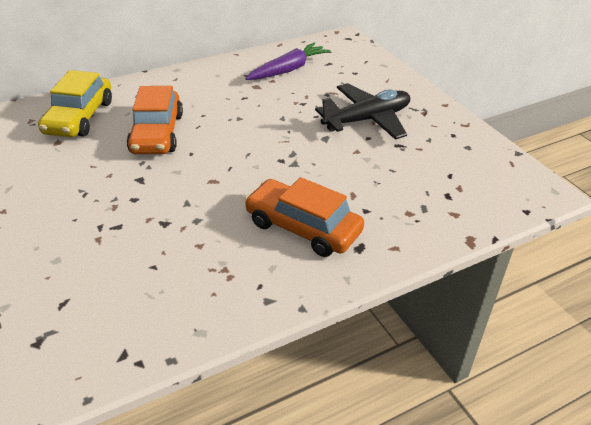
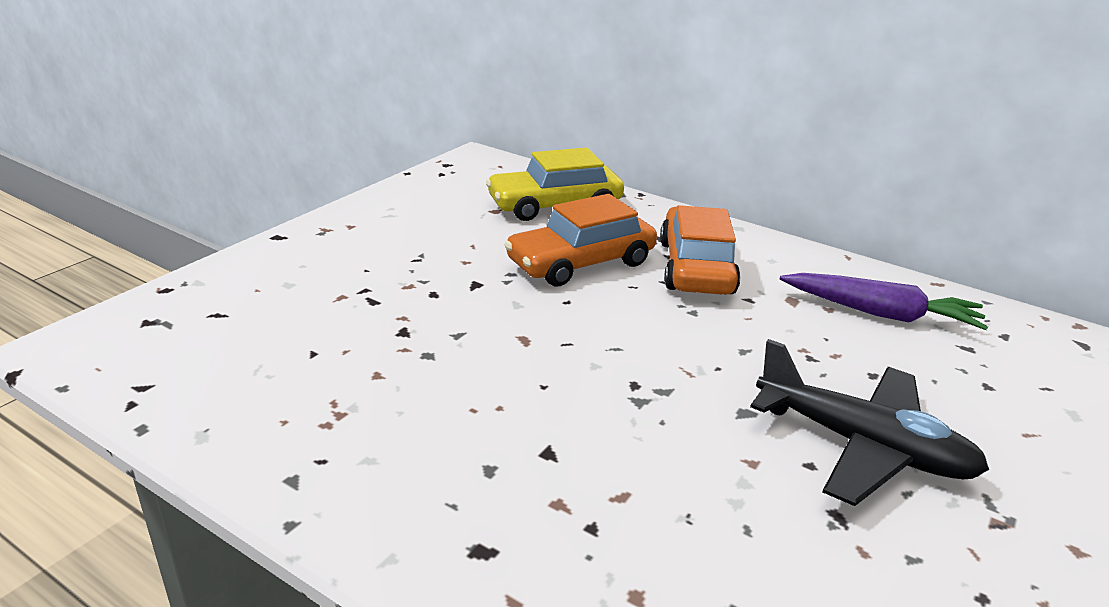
camera: 60 degrees right, 10 degrees down
(303, 227) = (485, 462): orange car -> orange car (696, 267)

